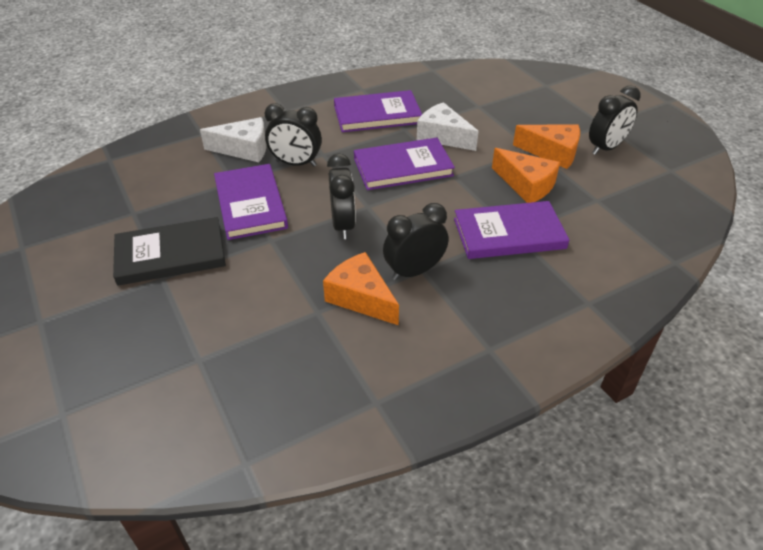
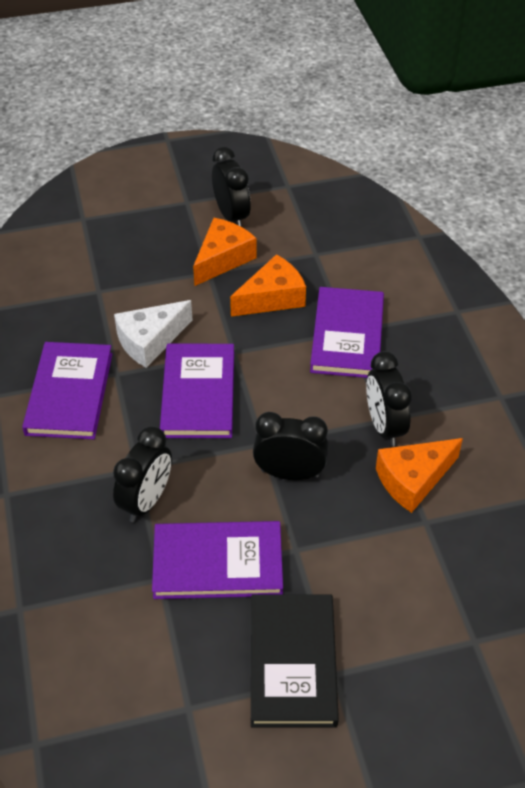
camera: 75 degrees left, 5 degrees up
(244, 149) = (86, 557): white cheese -> none

